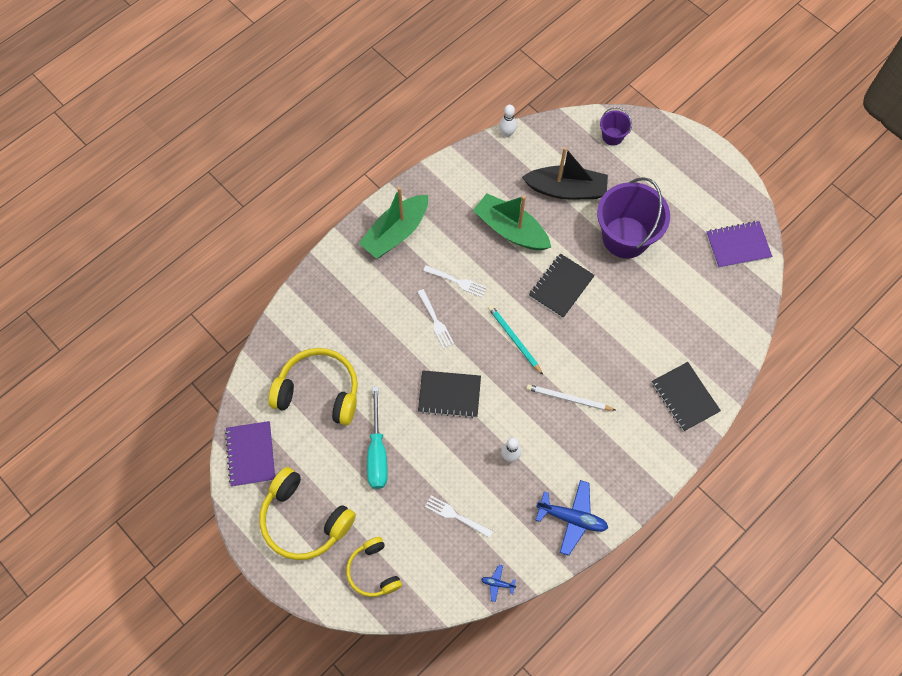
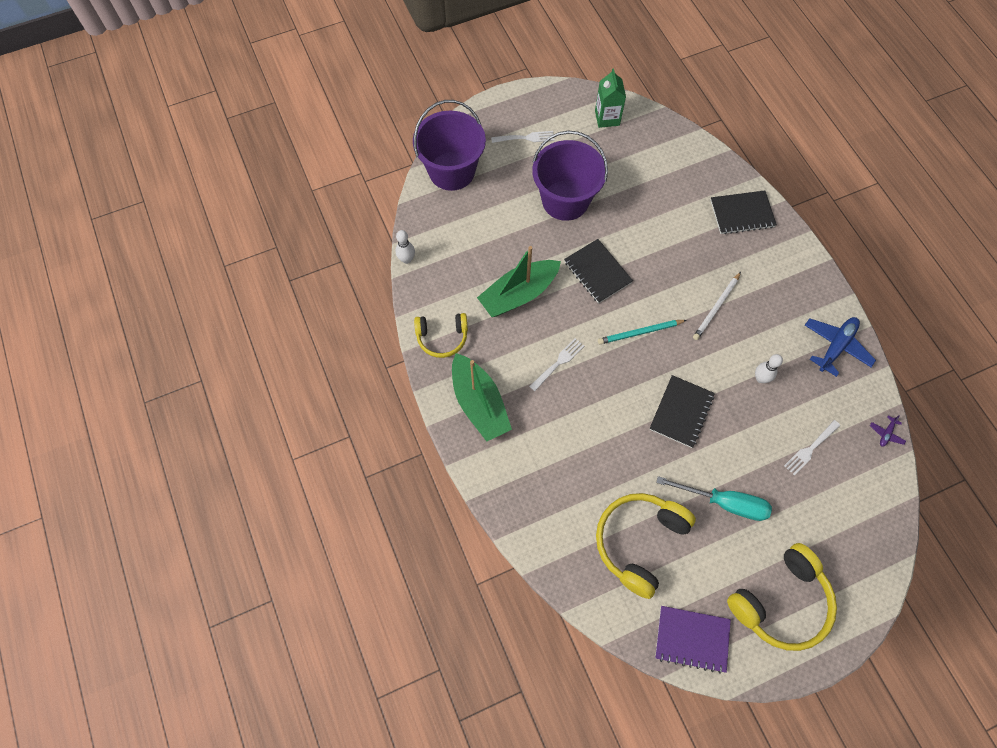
camera: 70 degrees left, 0 degrees up
(373, 571) = (851, 547): yellow headphones -> yellow headphones (442, 337)
(435, 320) = (595, 398): white fork -> white fork (525, 138)
(497, 583) = (886, 433): blue plane -> purple plane
(566, 190) = (494, 230): black boat -> none
(612, 136) = (452, 171): purple bucket -> purple bucket, size x2.12
(737, 245) = (607, 118): purple notebook -> green carton

